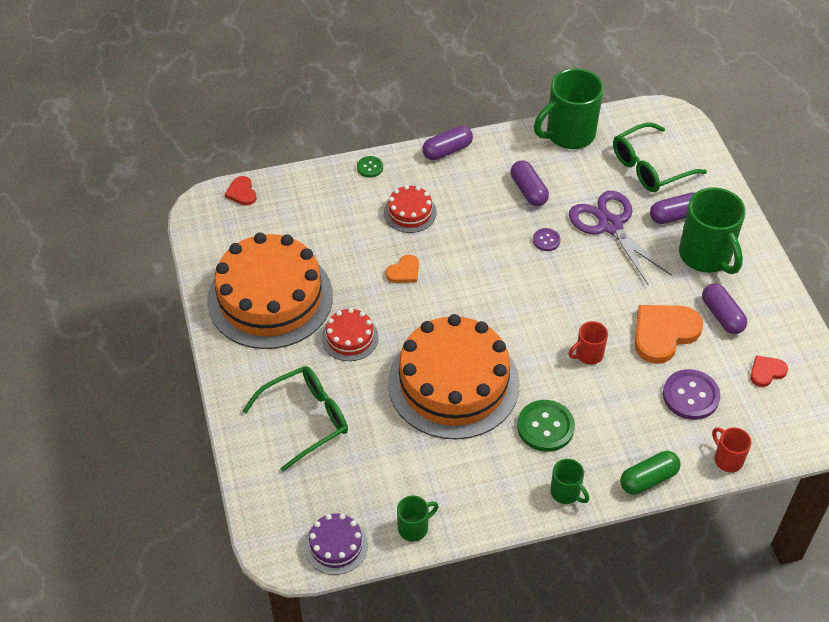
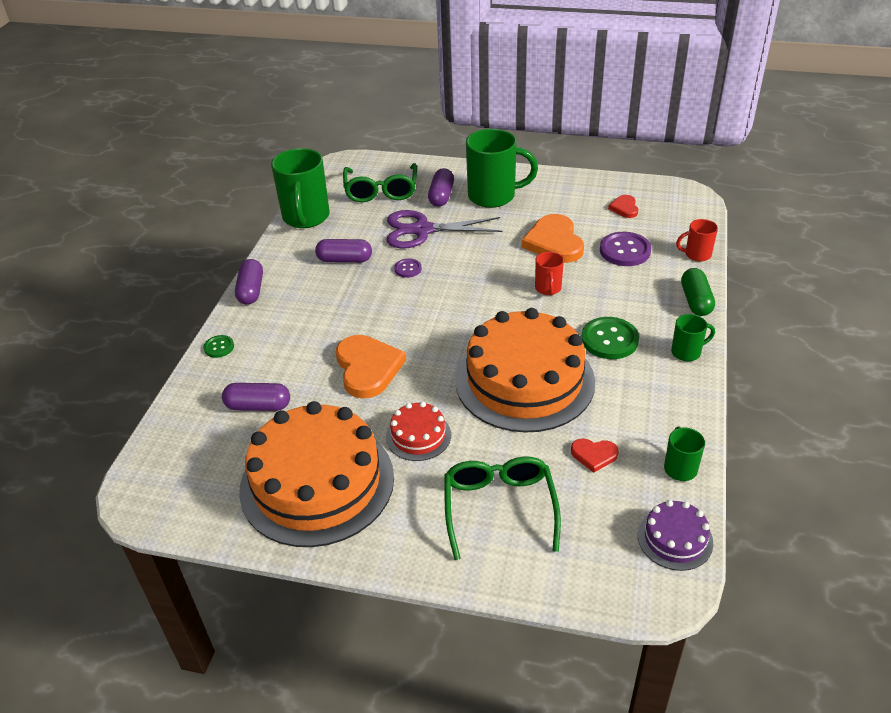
camera: 60 degrees left, 10 degrees down
(242, 192) = (152, 457): red heart -> red heart (594, 455)
(404, 271) = (368, 368): orange heart -> orange heart, size x1.96
(410, 212) = (300, 339): red cake -> none
(722, 316) = (557, 209): purple capsule -> purple capsule (258, 406)

